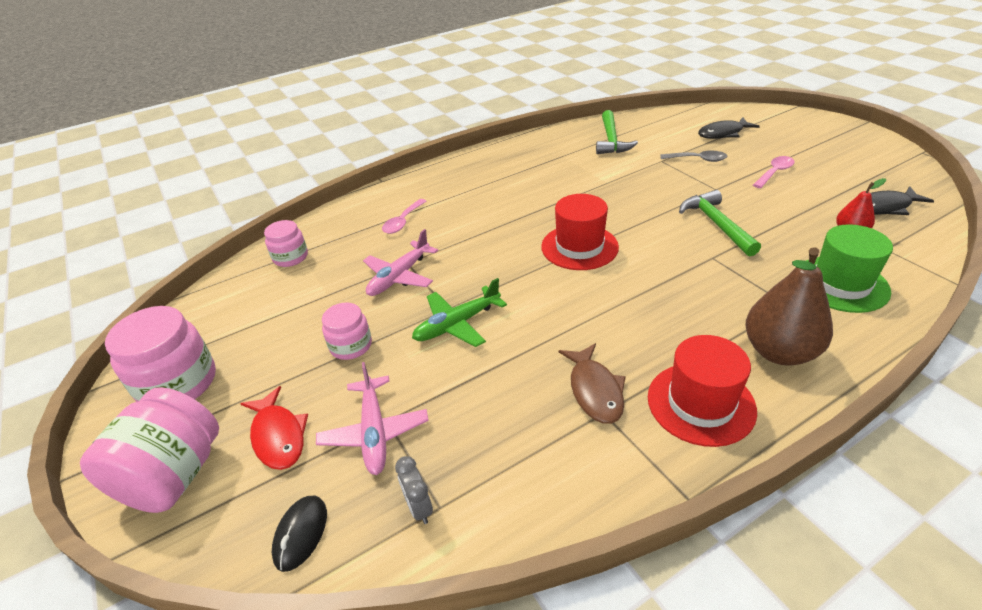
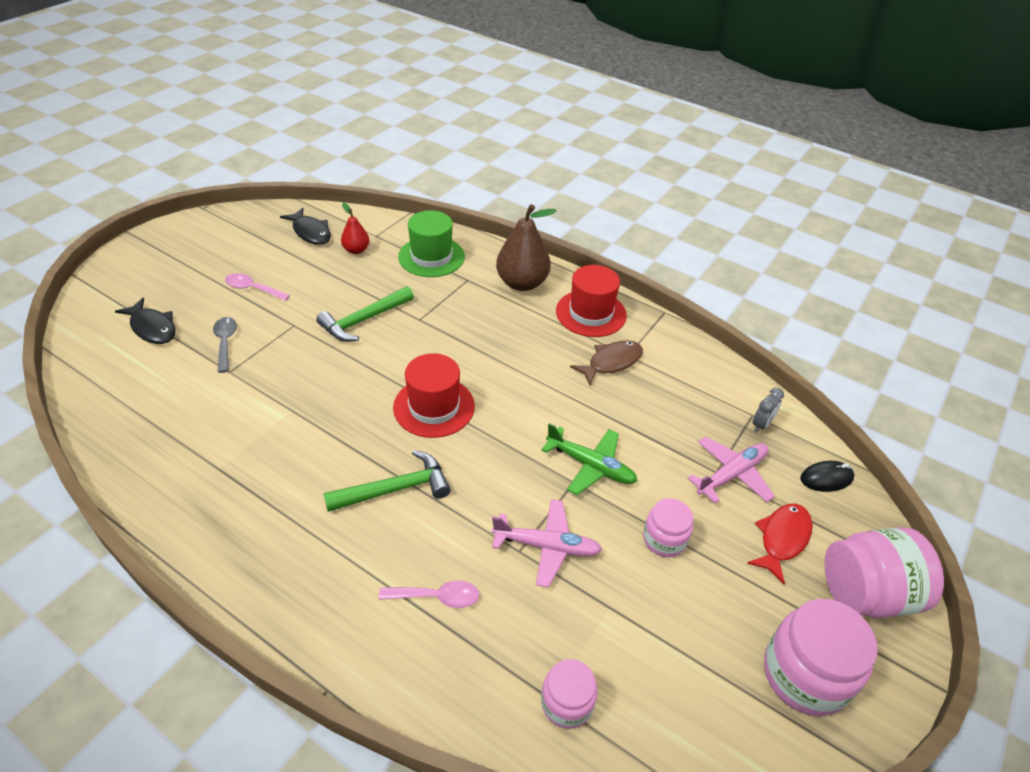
camera: 120 degrees left, 5 degrees up
(611, 140) = (168, 426): green hammer -> green hammer (395, 489)

